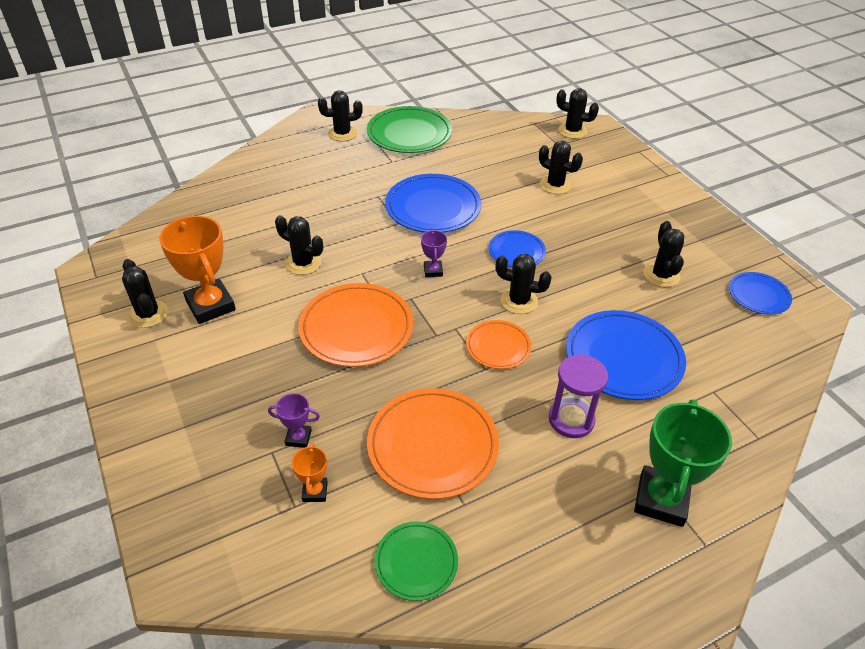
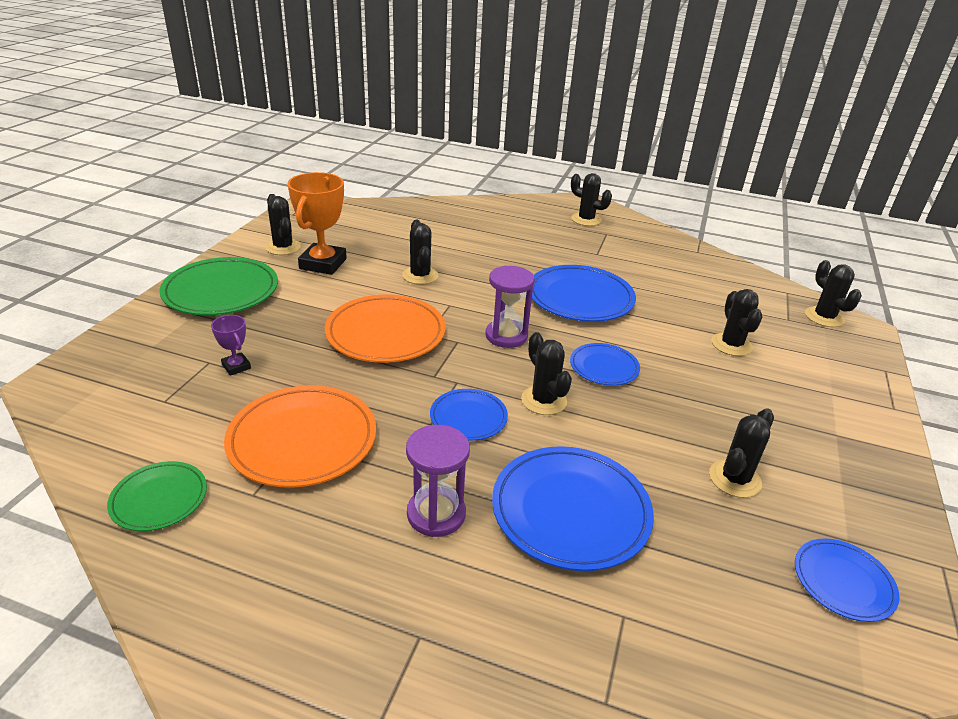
camera: 45 degrees right, 10 degrees down
(148, 314) = (283, 247): black cactus -> black cactus turned 45 degrees counterclockwise
(315, 491) = (188, 403): orange trophy -> none
(409, 134) = (644, 244): green plate -> green plate (221, 291)
(433, 271) = (506, 336): purple trophy -> purple hourglass
(498, 347) = (468, 417): orange plate -> blue plate
(661, 499) = (403, 648): green trophy -> none

